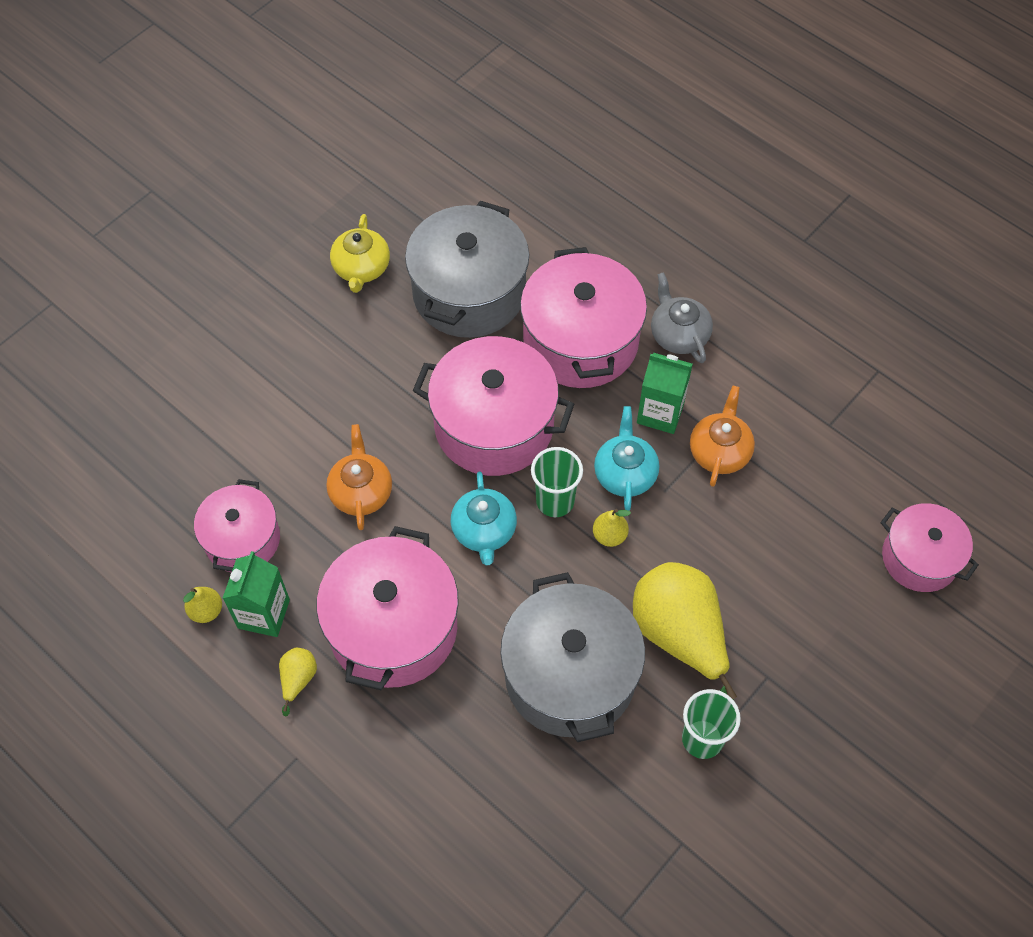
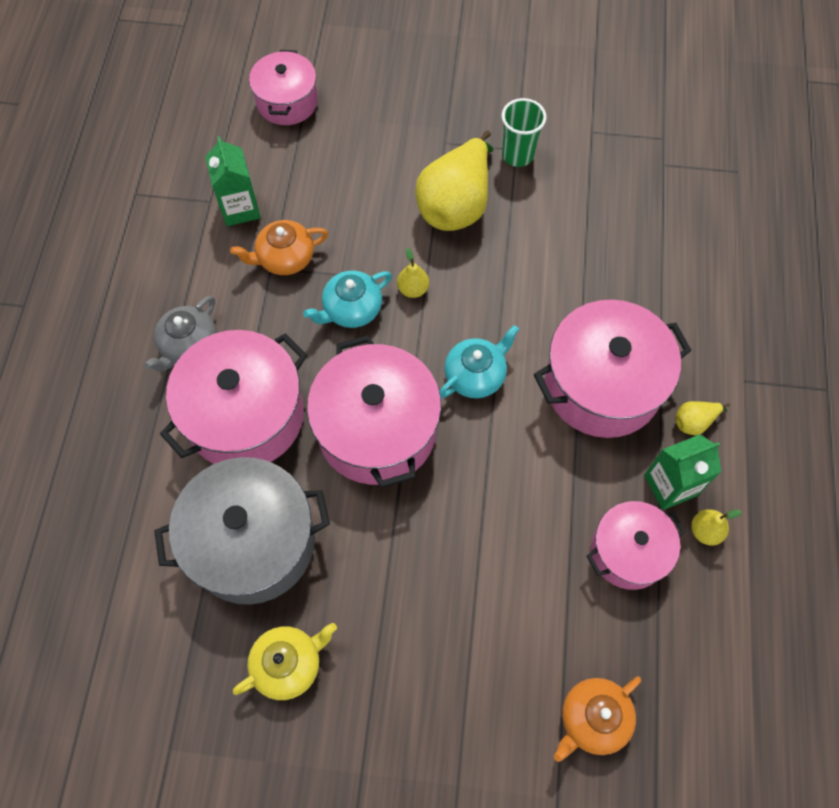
camera: 125 degrees left, 5 degrees up
(361, 492) = (514, 489): orange teapot -> orange teapot (592, 719)
(555, 501) = (412, 342): green cup -> none
(570, 675) = (539, 251): grey pot -> none
(660, 413) = (277, 316): green carton -> green carton (240, 208)

